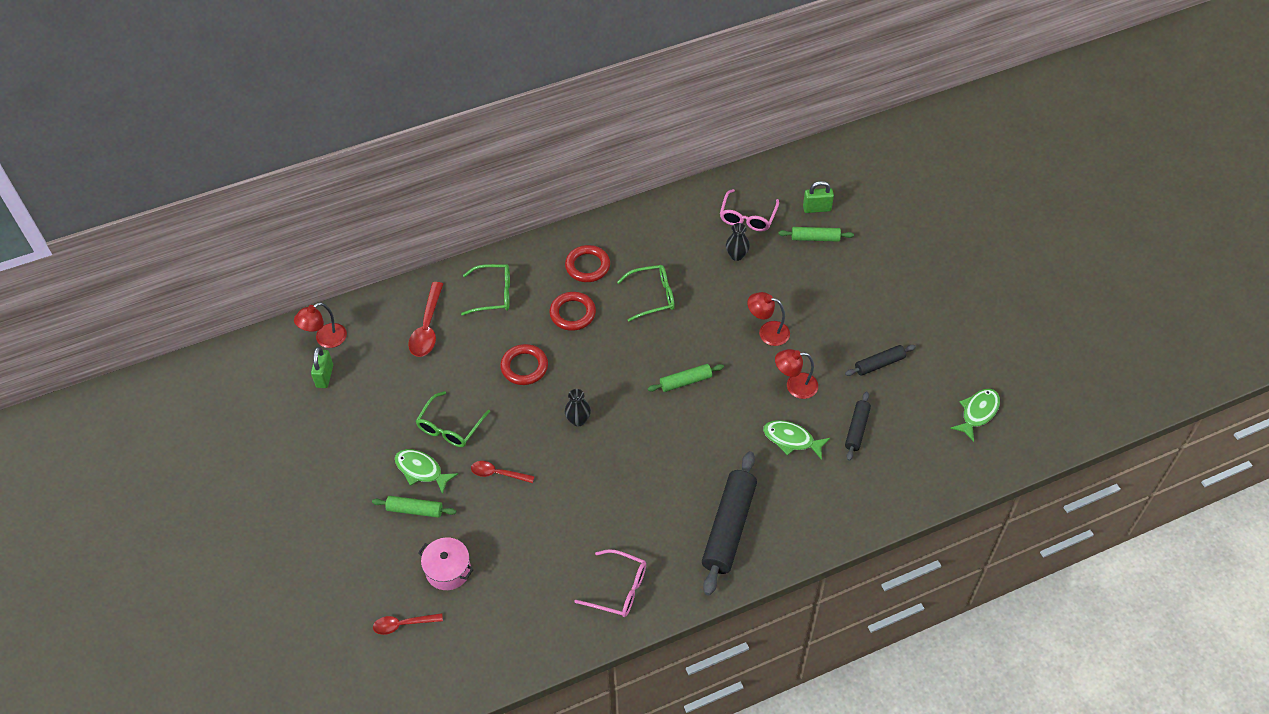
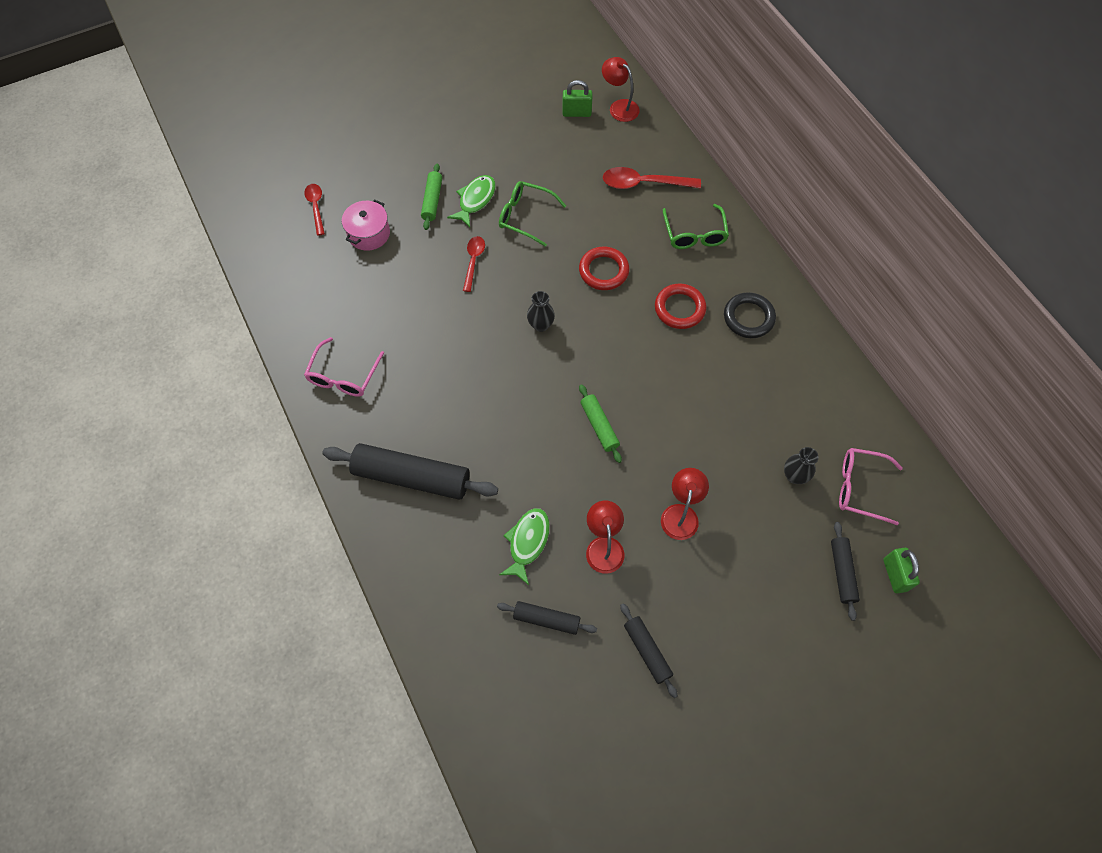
camera: 85 degrees right, 10 degrees up
(587, 266) = (748, 318): red ring -> black ring
(652, 296) = (715, 386): green glasses -> none
(815, 238) = (842, 572): green rolling pin -> black rolling pin
(978, 413) = (581, 781): green fish -> none

